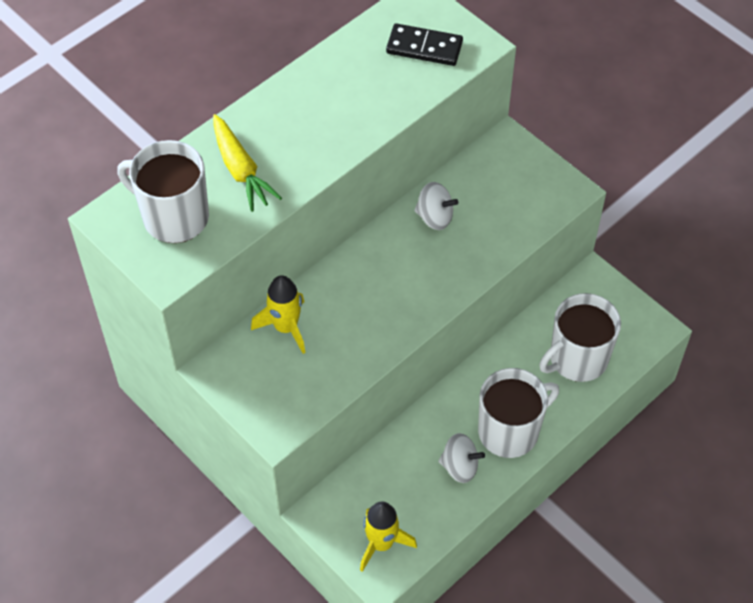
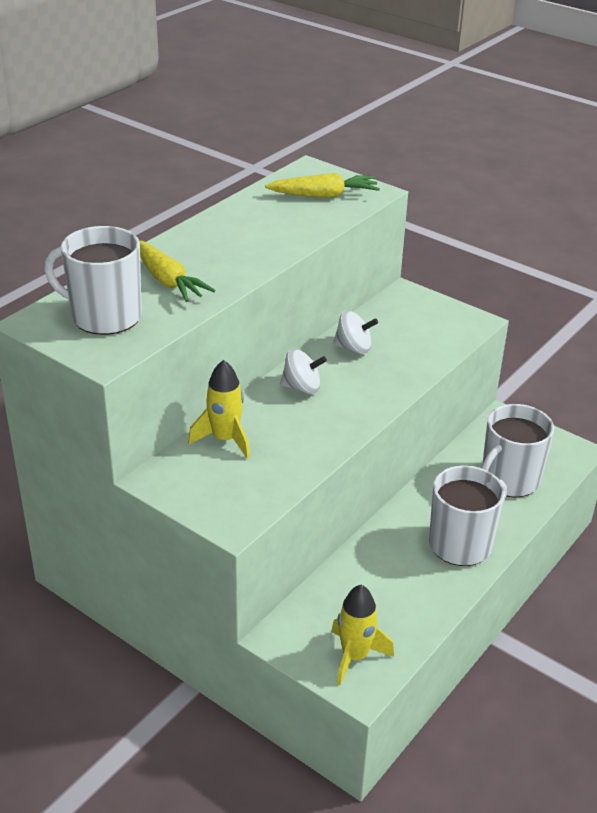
camera: 10 degrees left, 20 degrees down
(424, 47) = (324, 195): black domino -> yellow carrot
(460, 466) = (419, 579): white spinning top -> white spinning top (302, 387)

